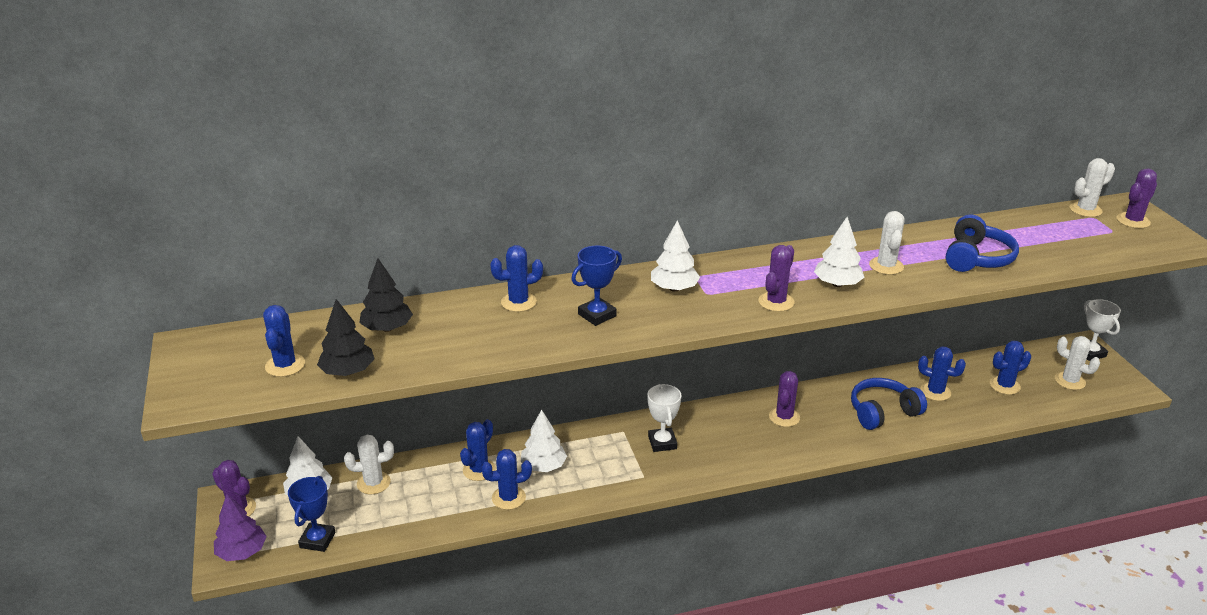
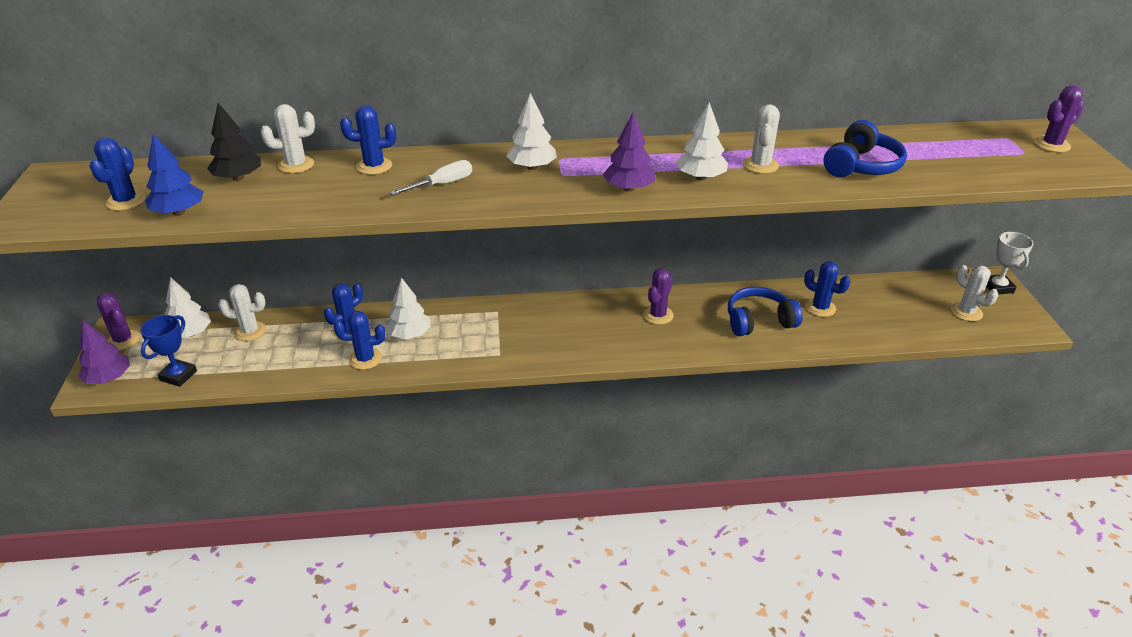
camera: 10 degrees right, 5 degrees up
(348, 371) = (179, 212): black tree -> blue tree
(597, 315) = (443, 184): blue trophy -> white screwdriver
(662, 443) = (530, 325): white trophy -> none
(776, 302) = (628, 188): purple cactus -> purple tree
(1004, 386) = (895, 309): blue cactus -> none
(1085, 210) = (1002, 130): white cactus -> white cactus (296, 165)

